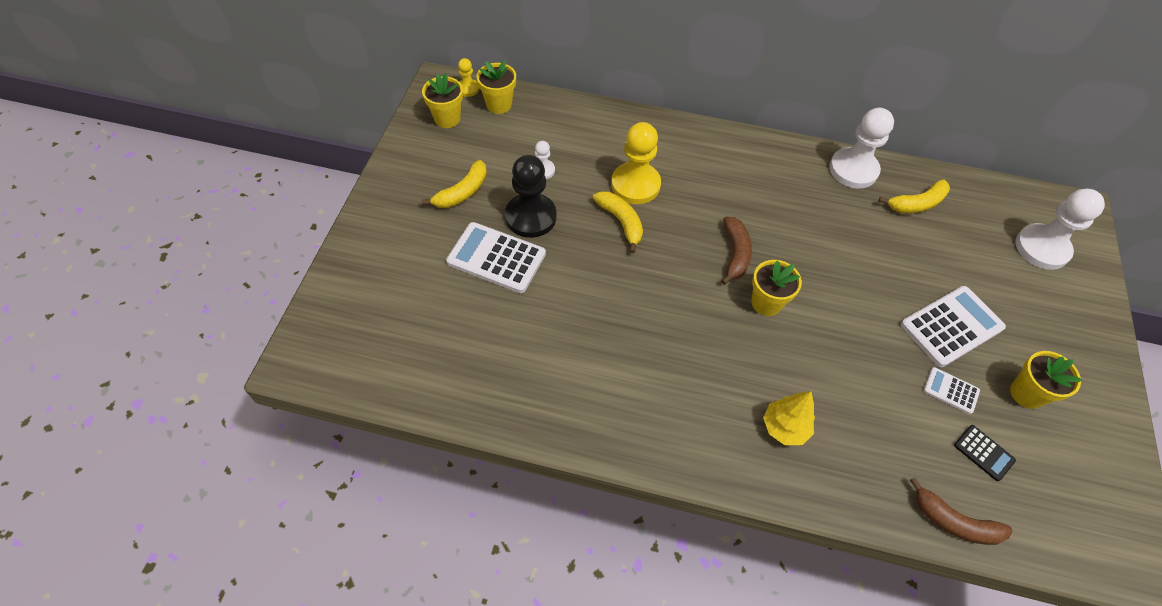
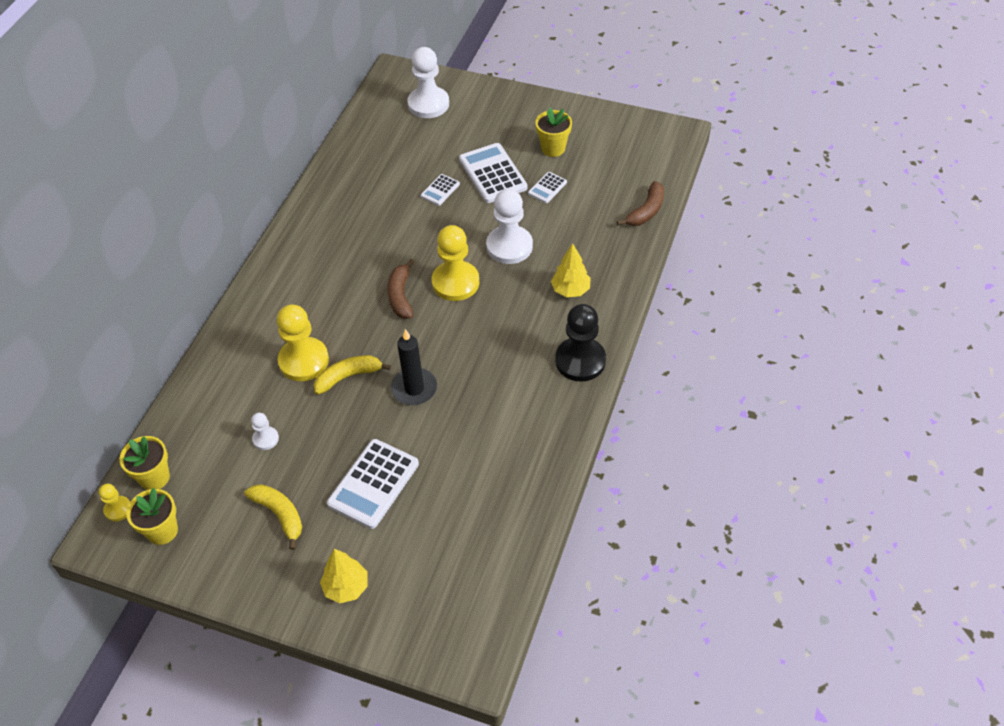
camera: 80 degrees left, 5 degrees down
(386, 251) = (346, 587): none -> yellow tree
(530, 217) = (326, 452): black pawn -> black pawn (580, 361)
(613, 279) = (414, 389): none -> black candle
(735, 254) = (401, 296): brown banana -> brown banana turned 105 degrees counterclockwise
(766, 303) = (455, 282): yellow flower pot -> yellow pawn
(853, 170) = (322, 197): white pawn -> white pawn (509, 246)
(903, 274) = (440, 190): none -> white calculator
(916, 204) = (369, 165): yellow banana -> none
(983, 453) = (597, 183): black calculator -> none

